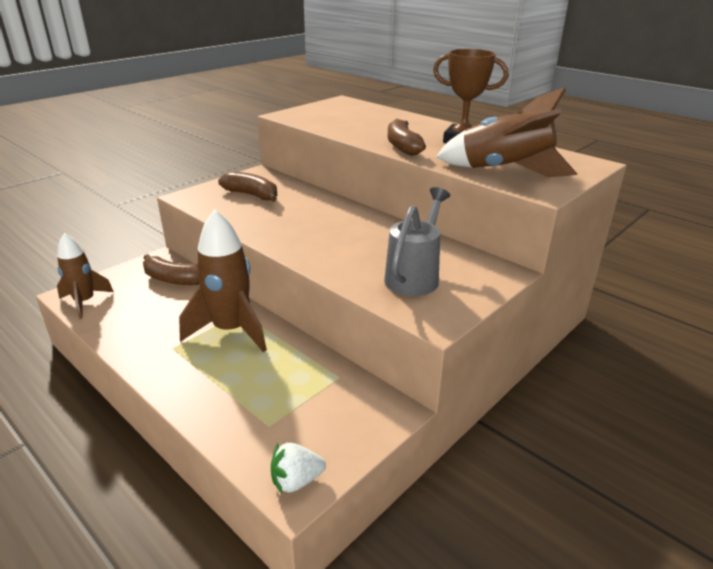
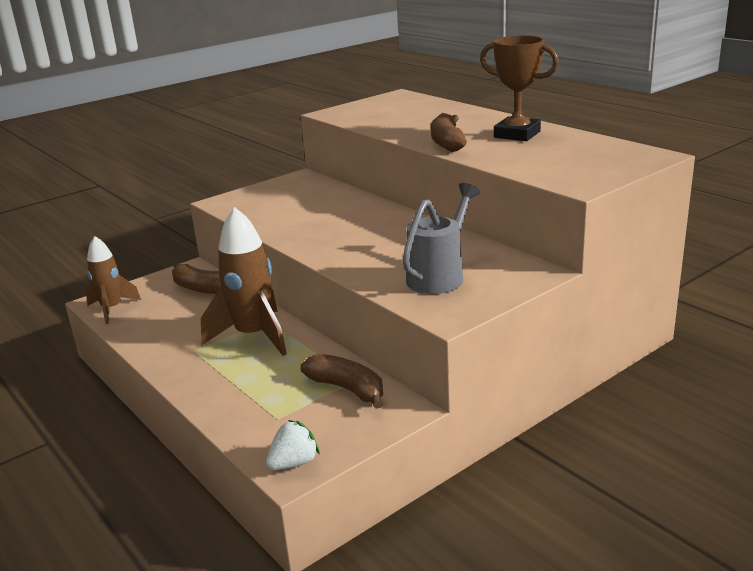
camera: 10 degrees right, 5 degrees down
(252, 195) = (289, 199): brown banana -> brown banana (347, 389)
(296, 481) = (294, 463): white strawberry -> white strawberry turned 150 degrees clockwise
(505, 171) = (549, 165): brown rocket -> none

